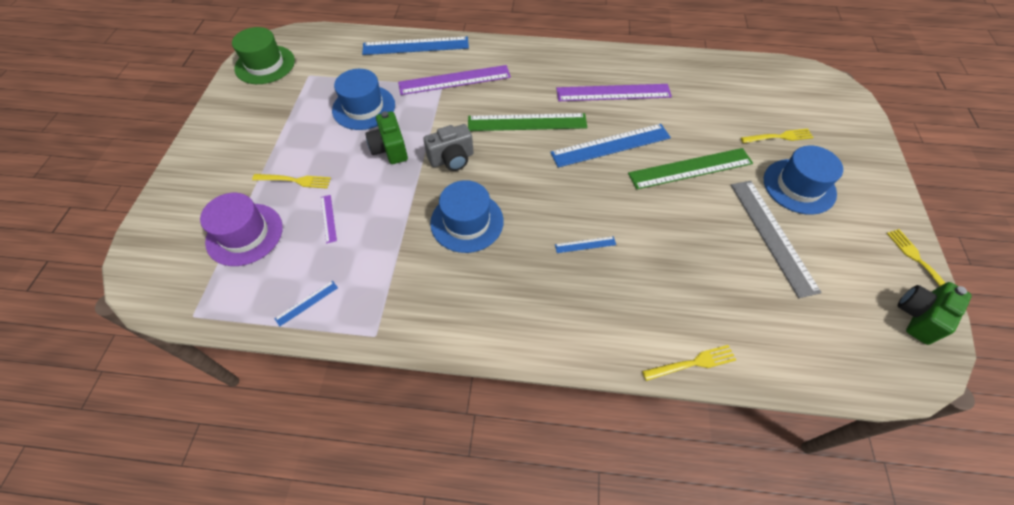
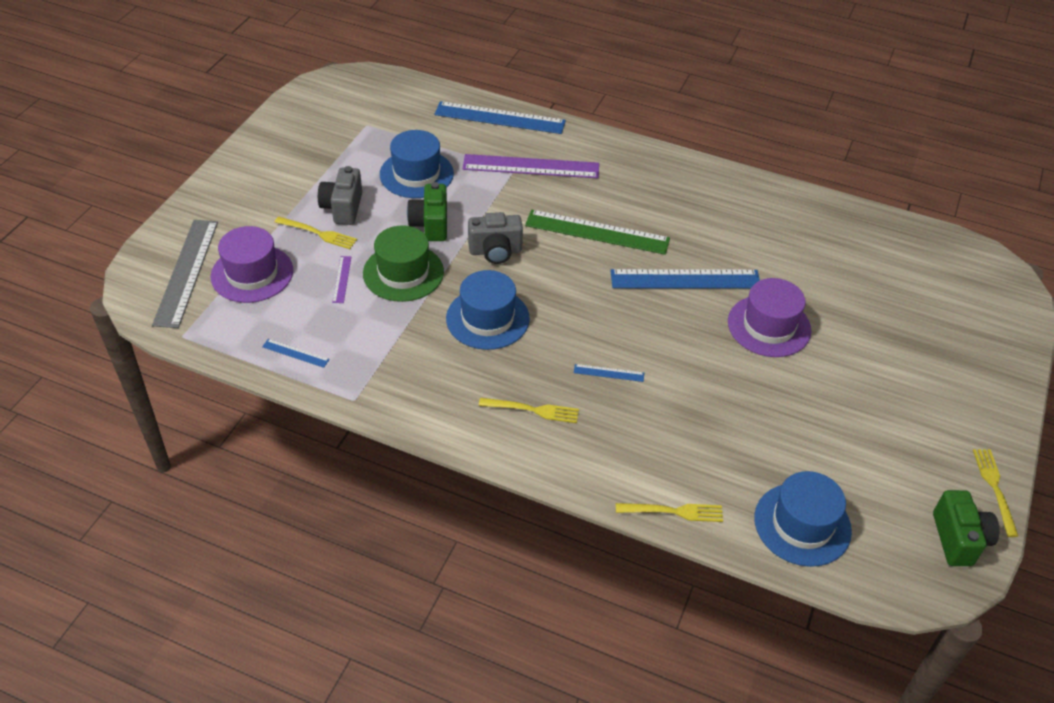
camera: 15 degrees right, 10 degrees down
(265, 65) = (321, 103): green hat -> green hat (403, 272)
(307, 303) = (295, 353): blue ruler -> blue ruler turned 45 degrees clockwise
(310, 152) = (342, 208): none -> grey camera
(613, 93) = (715, 222): purple ruler -> none
(690, 168) = (769, 326): green ruler -> purple hat
(772, 235) = (830, 417): grey ruler -> grey ruler (186, 272)
(779, 137) = (899, 318): yellow fork -> yellow fork (533, 410)
(799, 186) = (892, 376): blue hat -> blue hat (802, 524)
(918, 317) = (959, 539): green camera -> green camera turned 120 degrees clockwise

